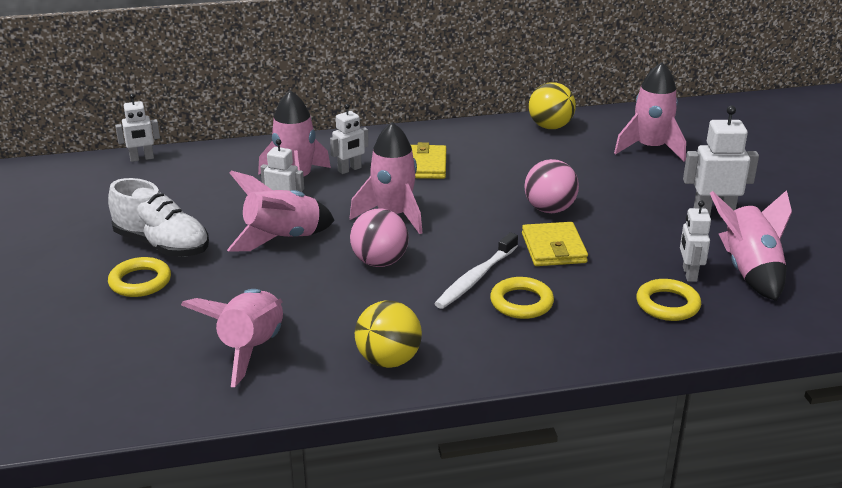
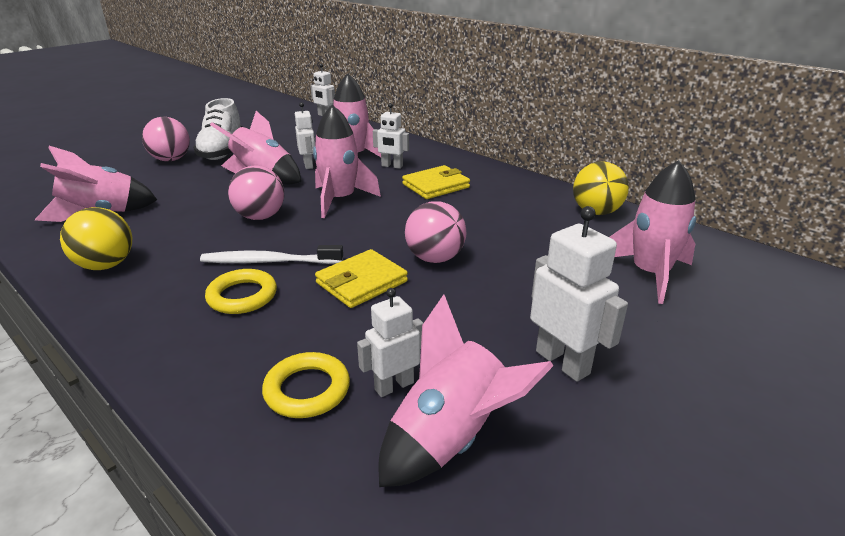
camera: 55 degrees right, 0 degrees up
(140, 282) = (171, 160): yellow ring -> pink ball

